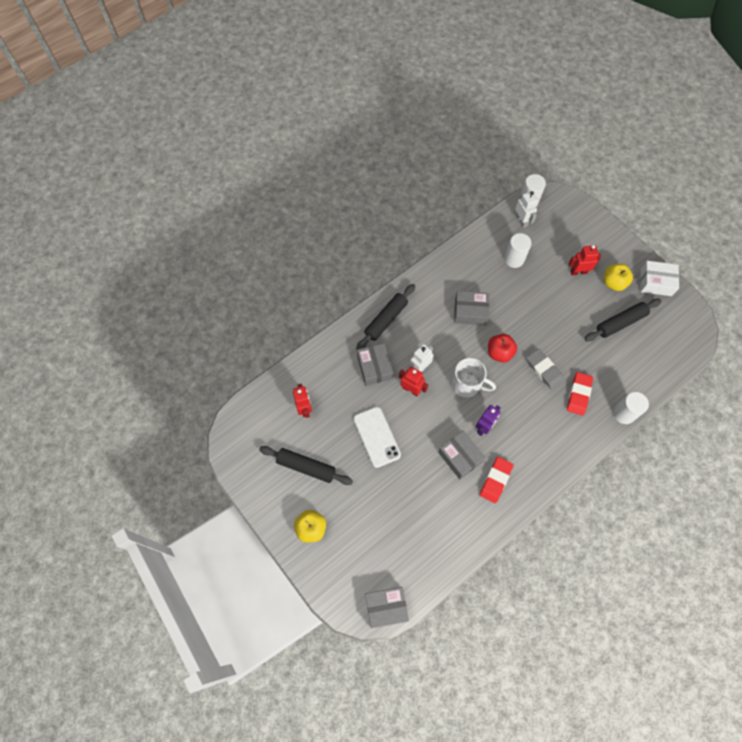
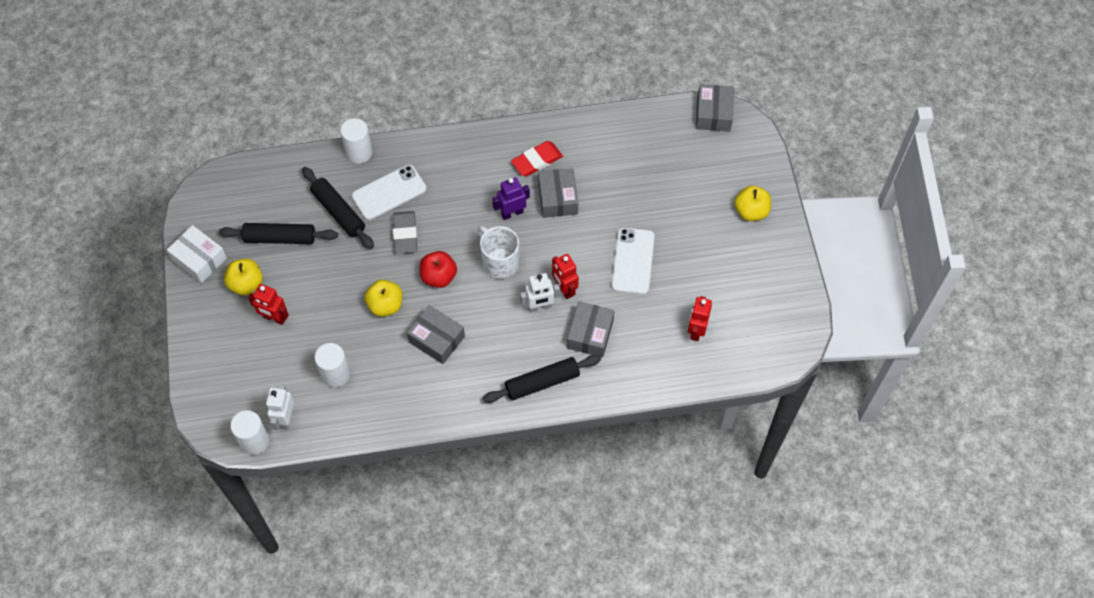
camera: 150 degrees left, 5 degrees down
(306, 467) = (726, 270): black rolling pin -> black rolling pin (338, 212)
(386, 607) = (713, 114): grey box -> grey box turned 75 degrees clockwise
(518, 316) = (385, 305): none -> yellow apple
(579, 394) = (389, 192): red eraser -> white phone

